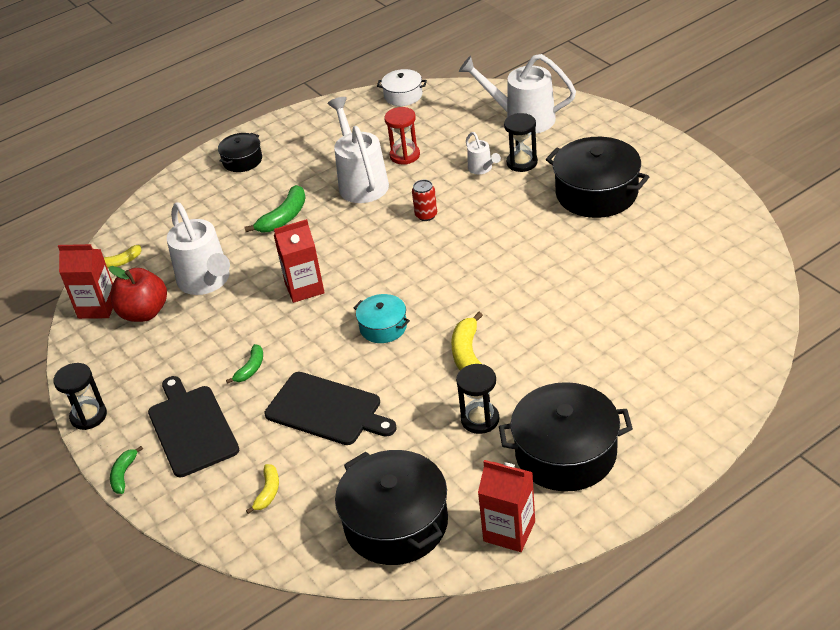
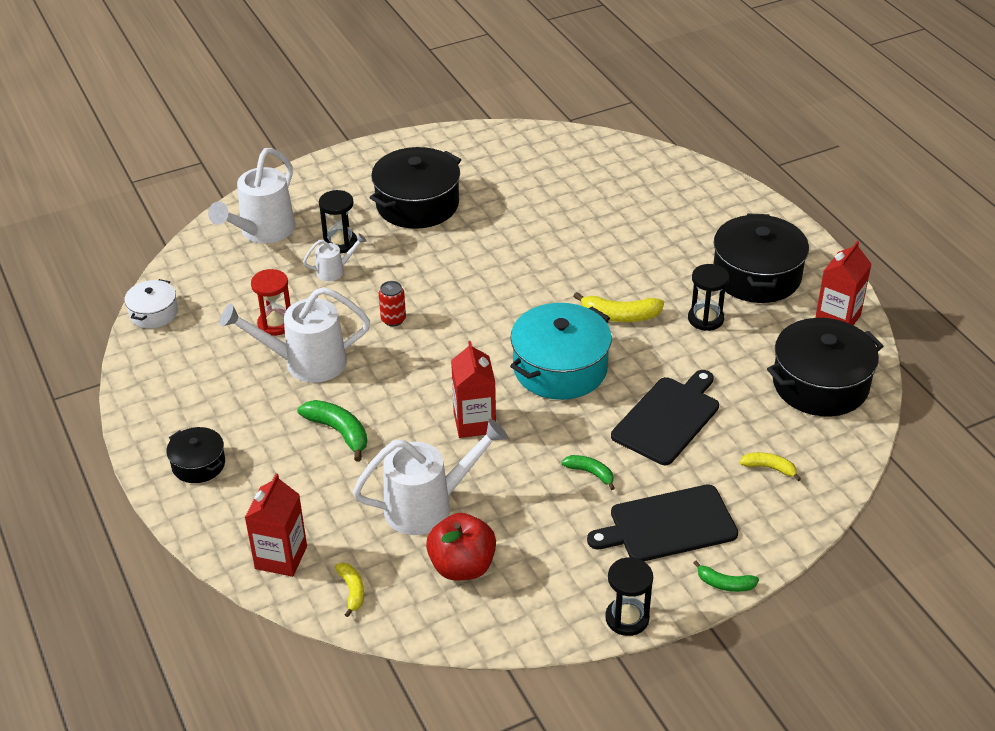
camera: 85 degrees left, 0 degrees up
(97, 307) = (433, 614): red carton -> red carton (281, 557)
(383, 327) = (560, 368): turquoise pot -> turquoise pot, size x1.88

